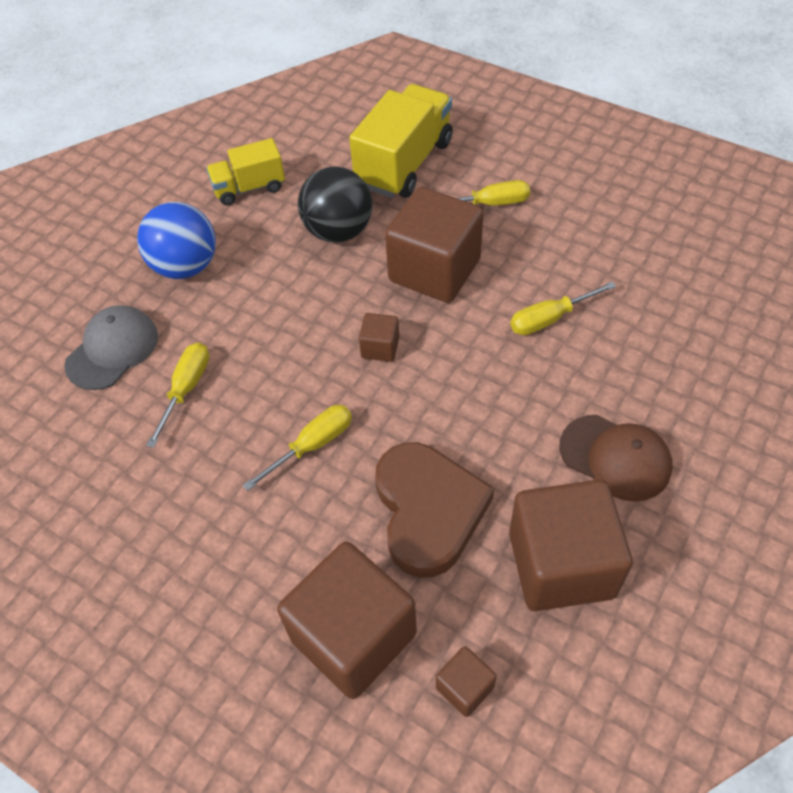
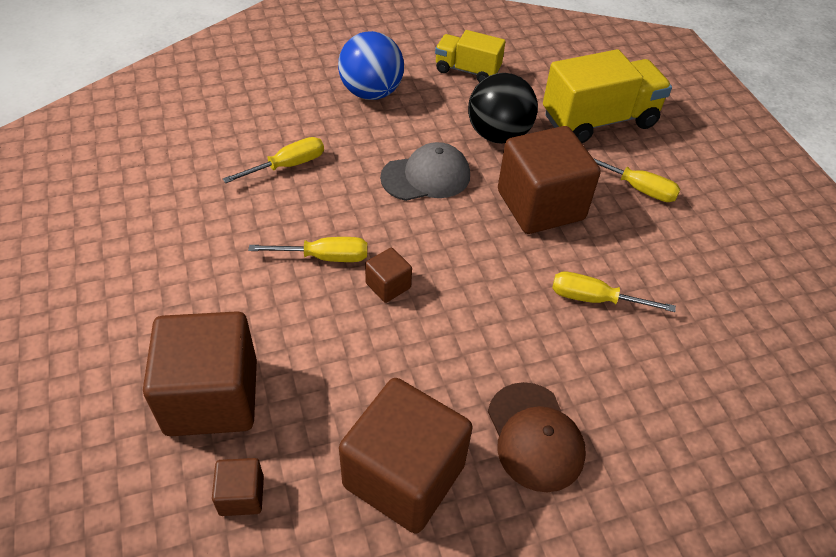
camera: 35 degrees right, 5 degrees down
(112, 350) = (272, 113): grey cap -> grey cap (426, 176)
(380, 347) = (441, 229): brown cube -> brown cube (388, 285)
(428, 510) = (352, 359): brown heart -> none

